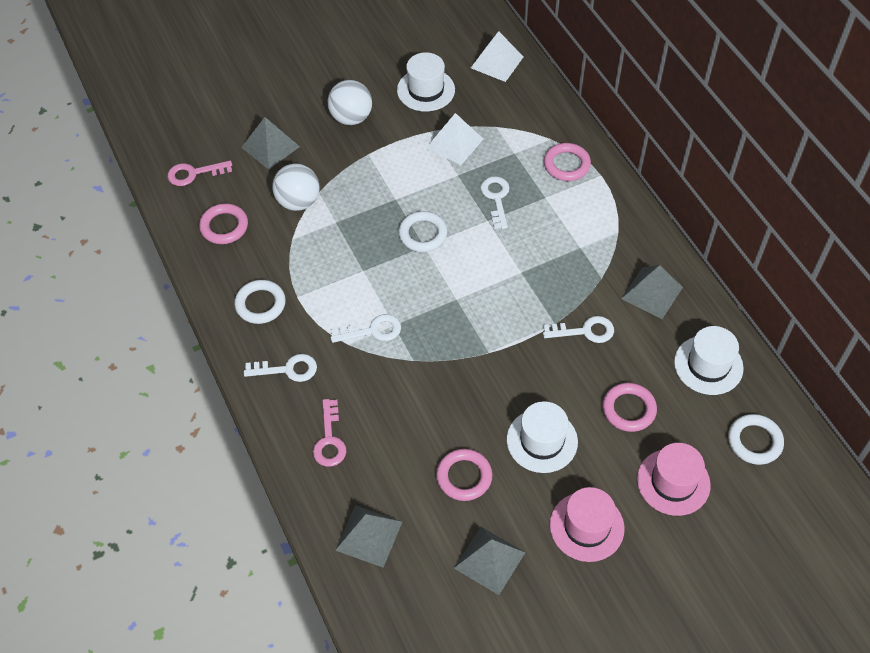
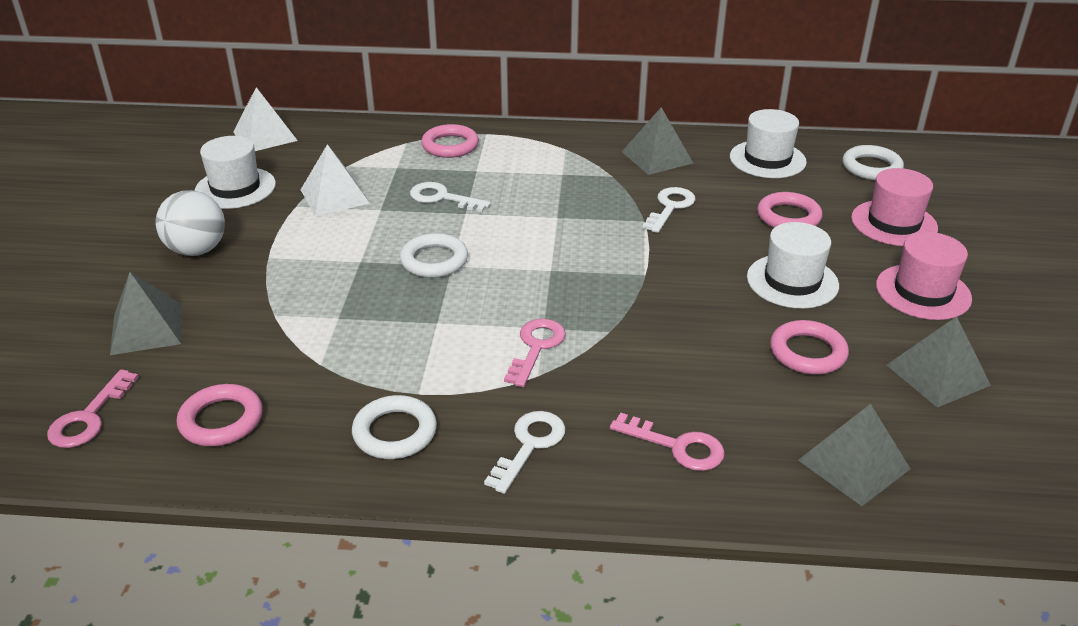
camera: 60 degrees left, 20 degrees down
(298, 201) = (267, 337): white ball -> none
(372, 330) = (536, 347): white key -> pink key

